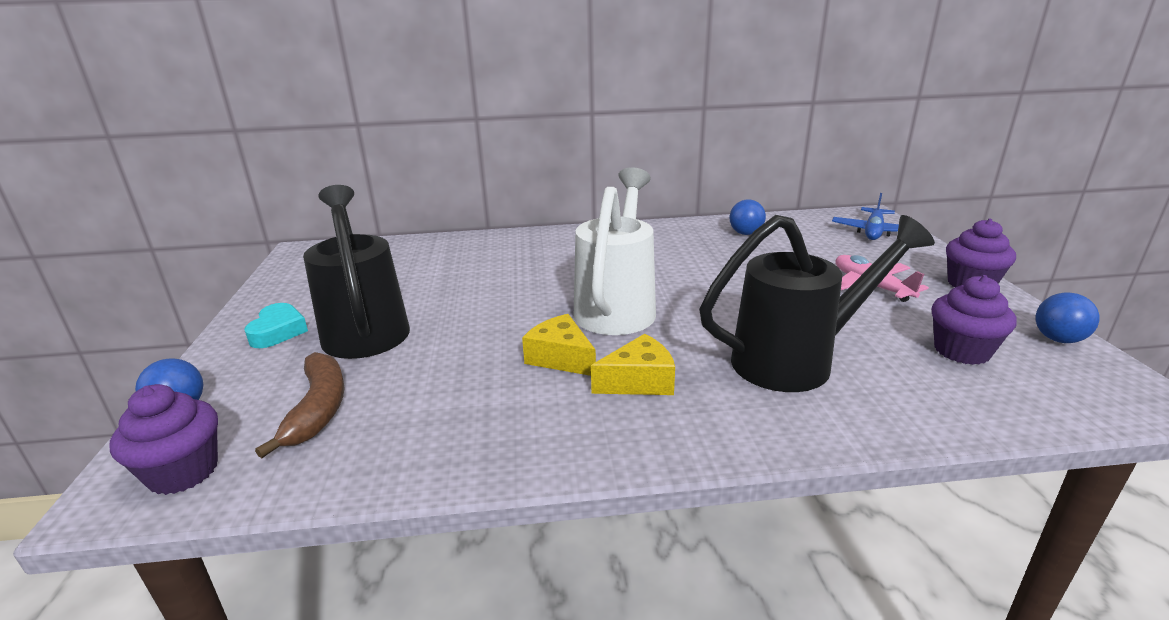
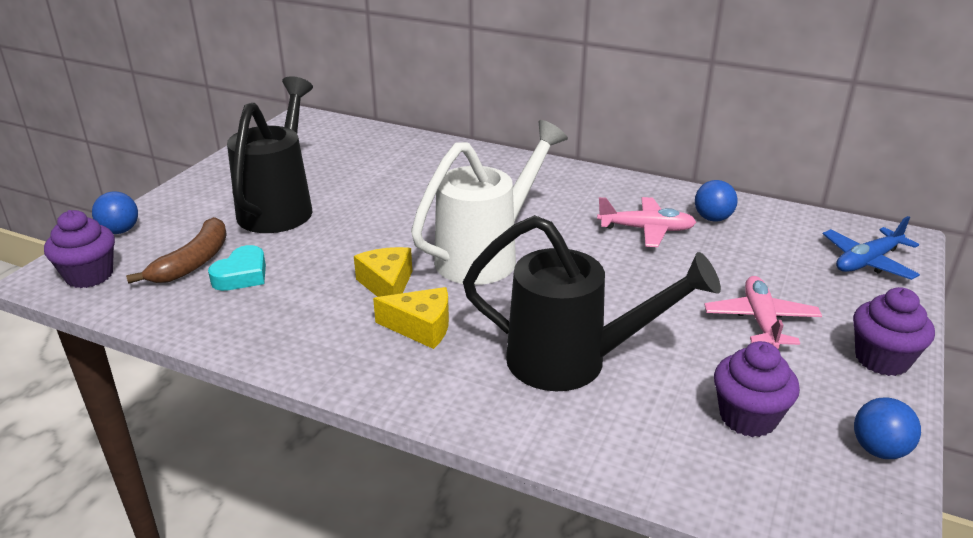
camera: 30 degrees right, 5 degrees up
(278, 331) = (223, 190): turquoise heart -> turquoise heart (242, 275)
(713, 252) = (646, 229): none -> pink plane

